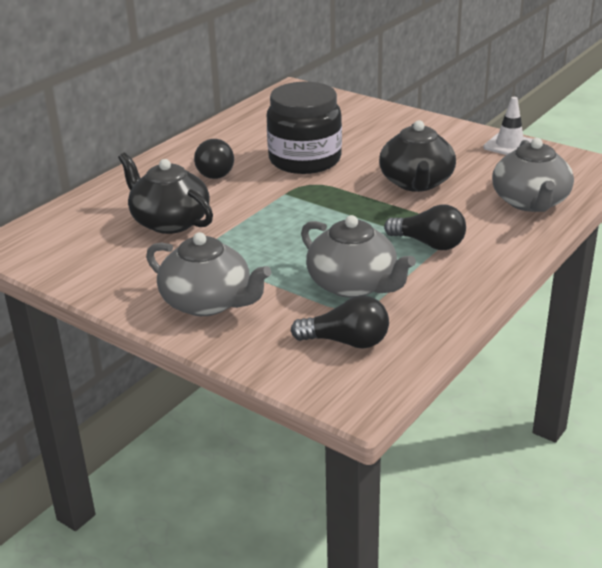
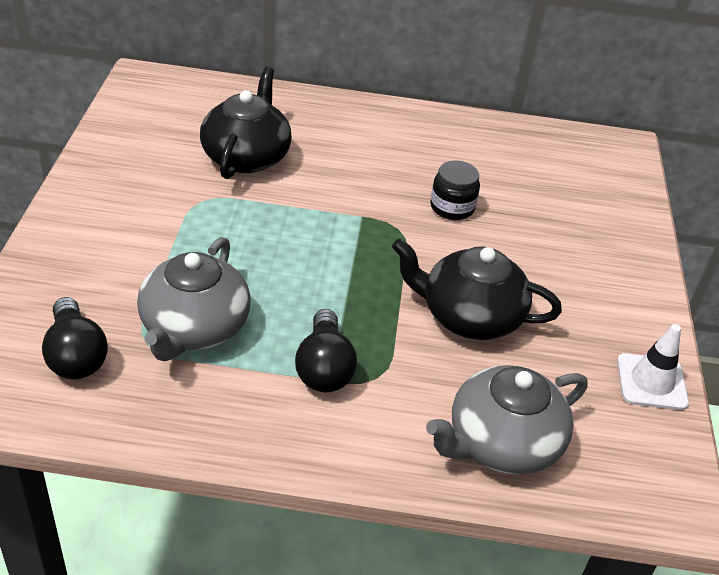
camera: 55 degrees right, 10 degrees up
(208, 302) = (106, 232): grey teapot -> none
(214, 171) = (372, 151): black light bulb -> none
(305, 160) = (452, 207): black jar -> black jar, size x0.49
(416, 183) = (469, 316): black teapot -> black teapot turned 45 degrees clockwise

